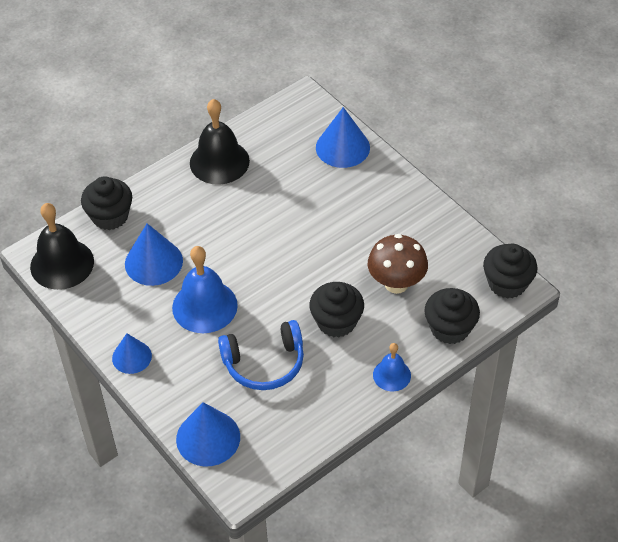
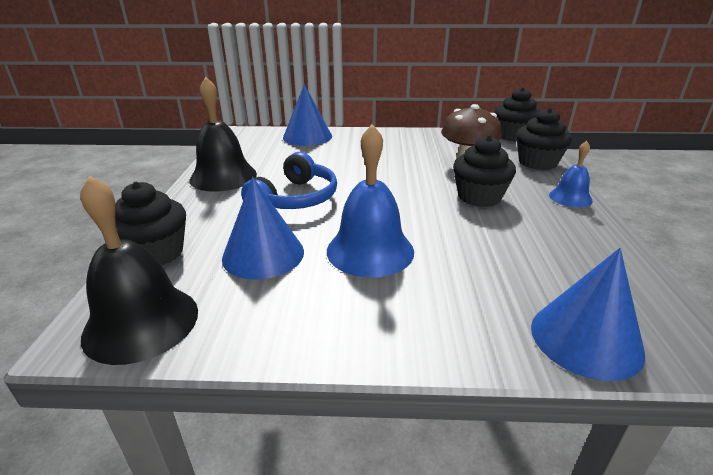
camera: 50 degrees left, 20 degrees down
(131, 357) = (376, 339): blue cone -> none
(264, 363) = (493, 249): blue headphones -> blue headphones (295, 198)

